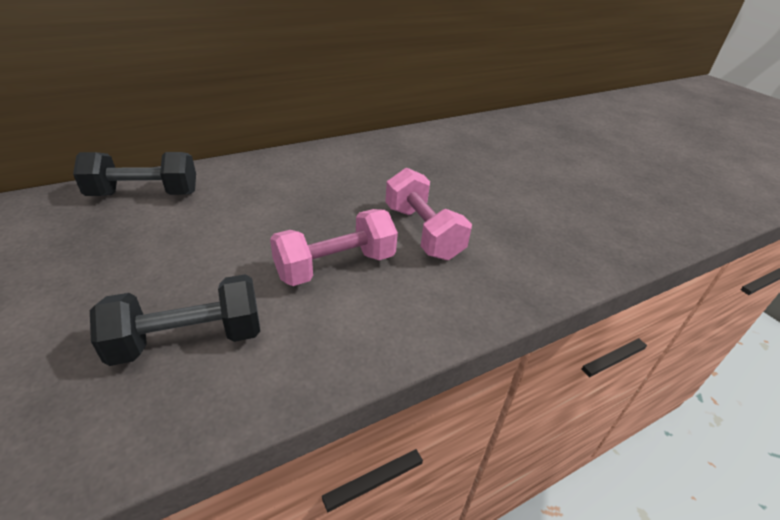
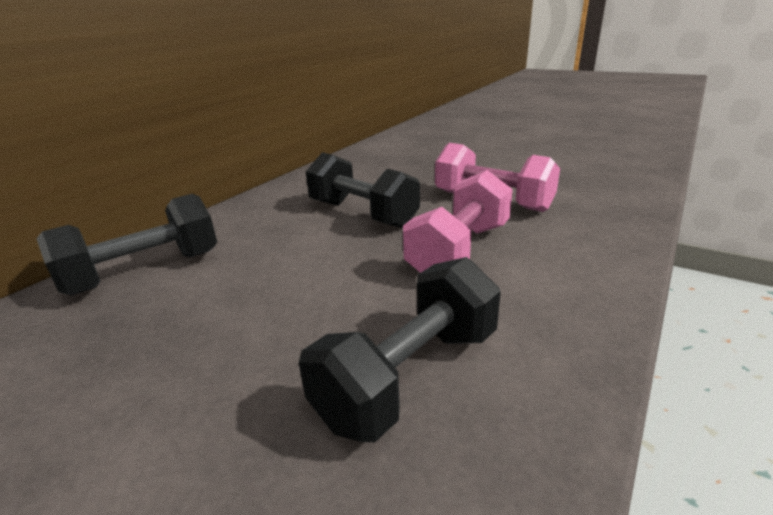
camera: 25 degrees left, 10 degrees down
(315, 203) = (362, 214): none -> black dumbbell

